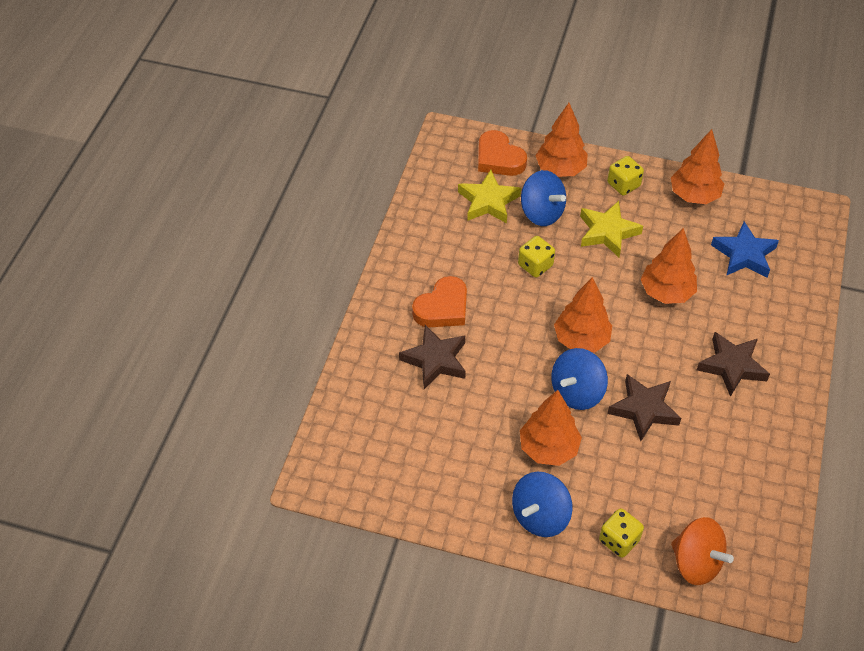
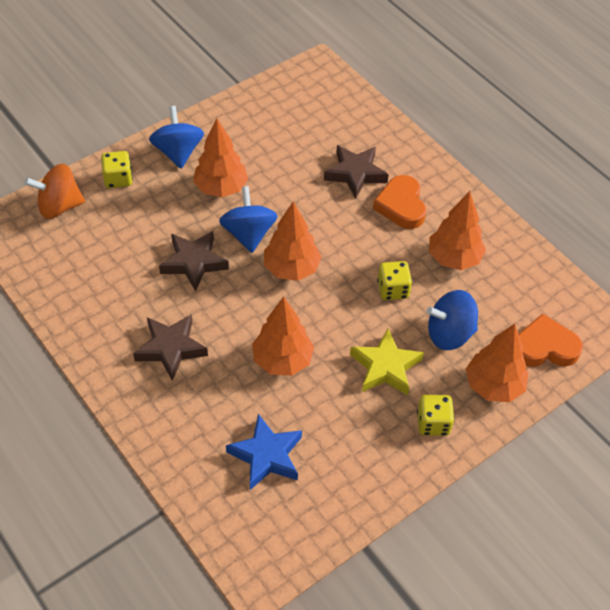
camera: 125 degrees right, 0 degrees up
(488, 201) = (494, 304): yellow star -> none
(694, 195) = (371, 473): orange tree -> orange tree (454, 258)

